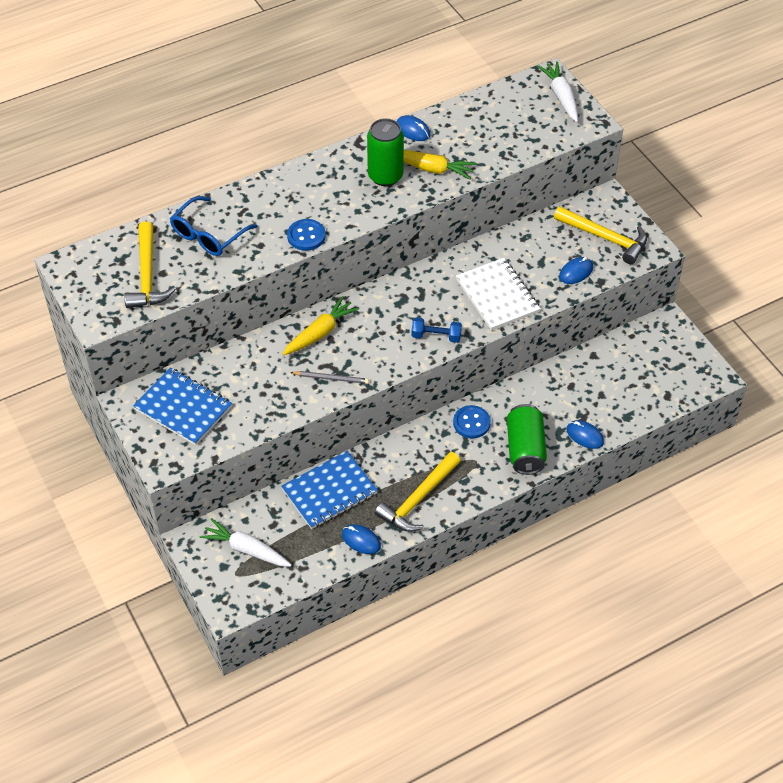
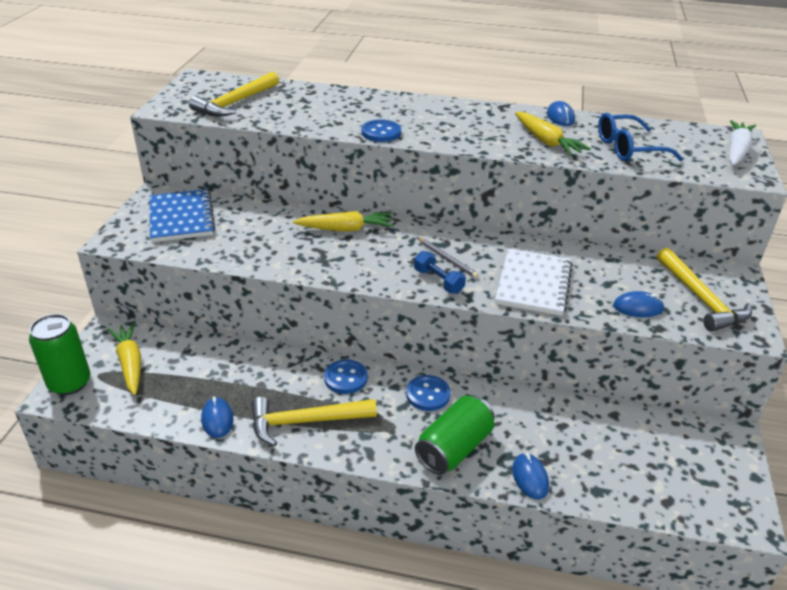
camera: 40 degrees right, 15 degrees down
(208, 235) = (311, 103): blue glasses -> blue glasses (628, 148)
(246, 549) = (130, 363): white carrot -> yellow carrot
(329, 491) = (245, 366): blue notebook -> none
(331, 378) = (311, 260): grey pencil -> grey pencil (447, 259)
(385, 176) = (498, 130): green can -> green can (70, 383)
(407, 450) = (345, 378): none -> blue button

